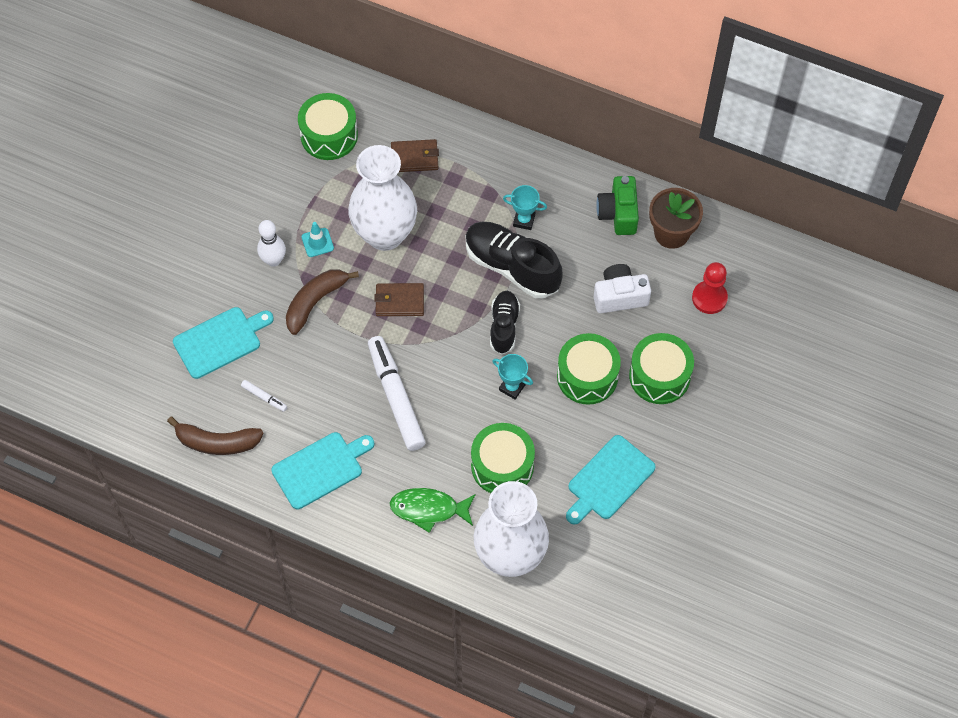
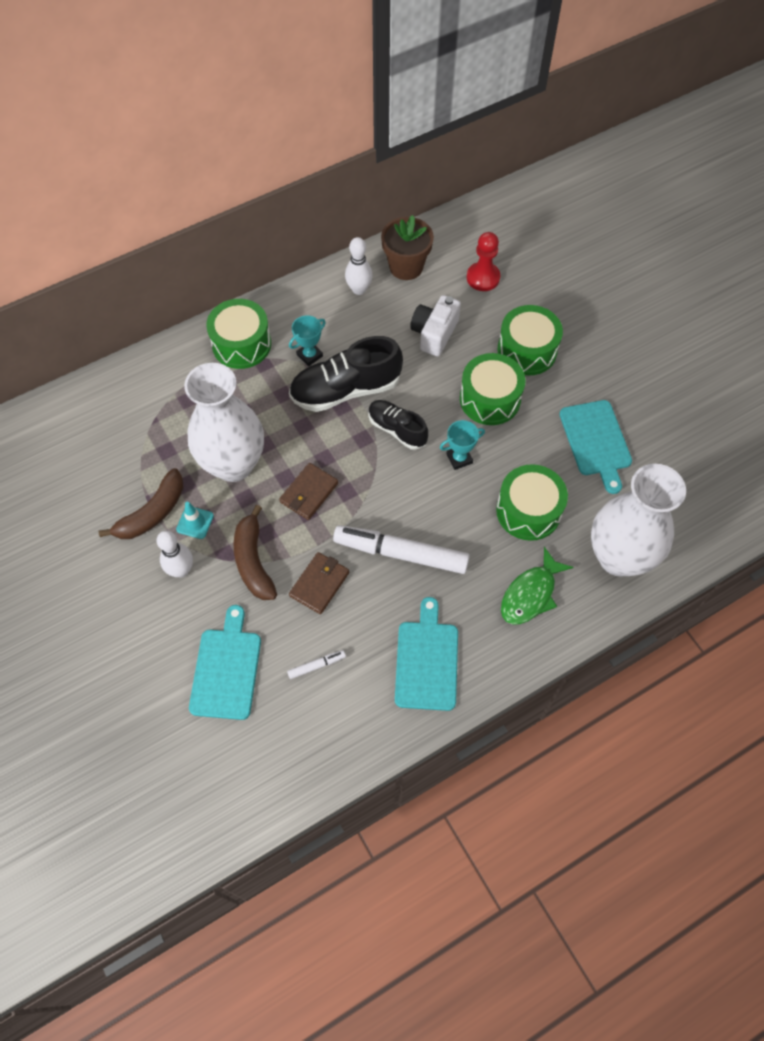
camera: 55 degrees left, 0 degrees up
(217, 442) = (332, 738): brown banana -> brown banana (152, 513)
(329, 135) = (96, 447): green drum -> green drum (241, 344)
(414, 157) = (179, 396): brown wallet -> brown wallet (319, 584)
(618, 213) = (359, 289): green camera -> white bowling pin

